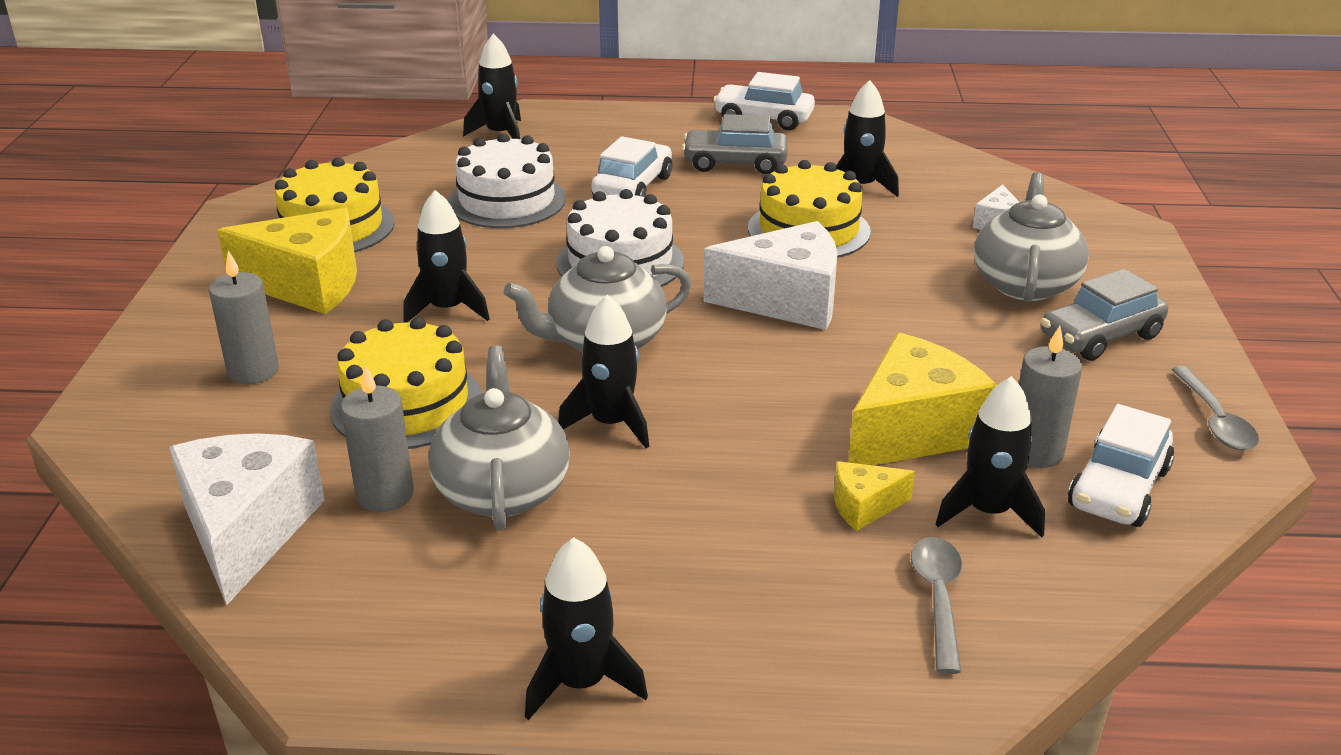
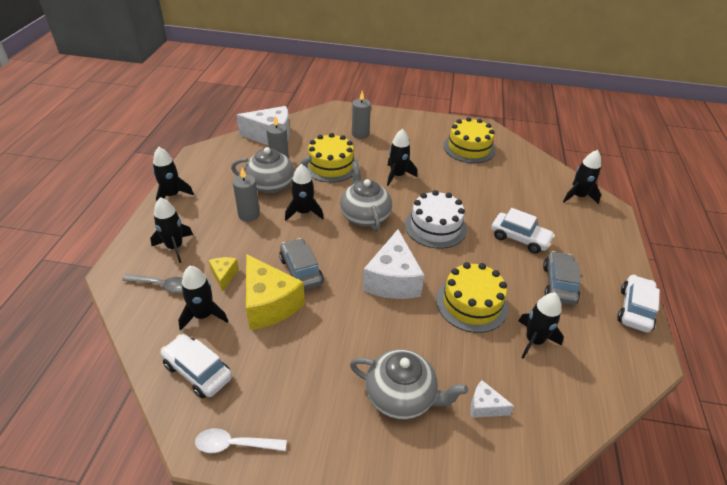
camera: 95 degrees right, 10 degrees up
(308, 285) = (420, 143): yellow cheese -> none
(507, 200) = (499, 195): white cake -> none
(801, 613) = (175, 247): none -> black rocket
(1035, 452) = (237, 346): grey candle -> grey candle (249, 214)
(1100, 336) = (333, 417): grey car -> grey car (301, 271)
(1215, 420) = (234, 444): grey spoon -> white spoon

